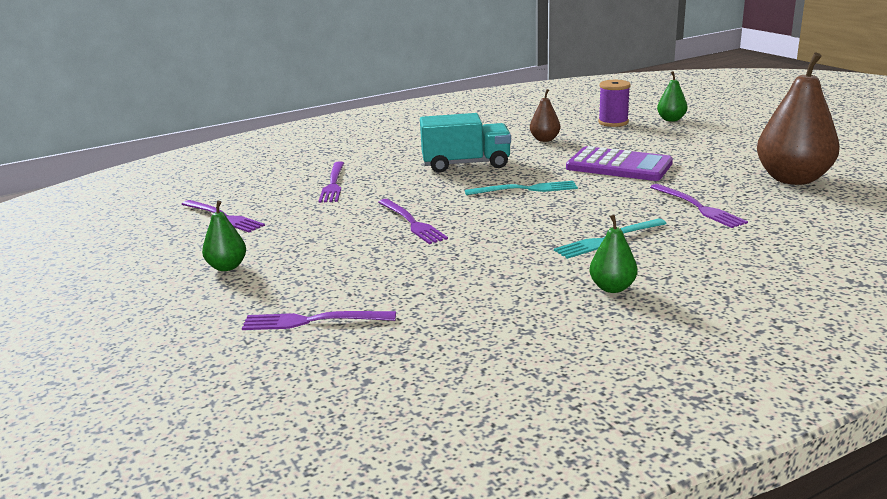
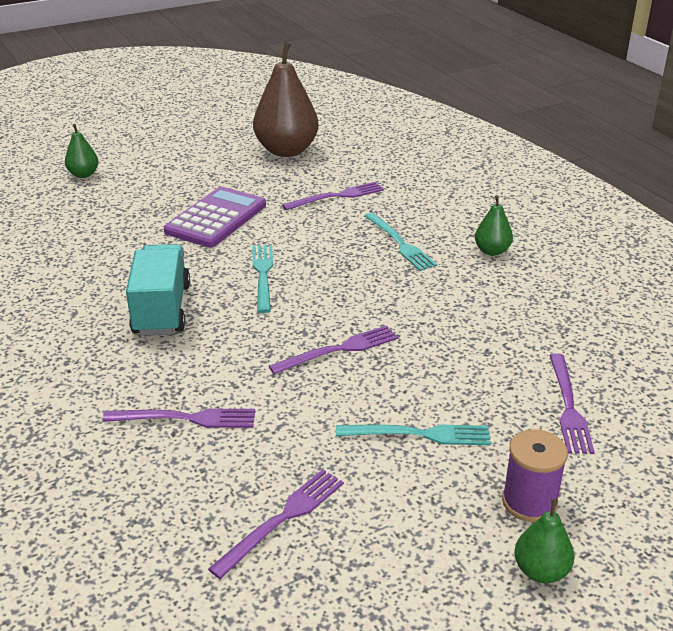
camera: 90 degrees left, 10 degrees up
(227, 267) = (448, 488): green pear -> green pear (541, 571)
(293, 255) = (418, 434): none -> turquoise fork
(545, 139) = (101, 252): brown pear -> none
(613, 122) = (67, 206): purple spool -> purple spool (529, 502)

